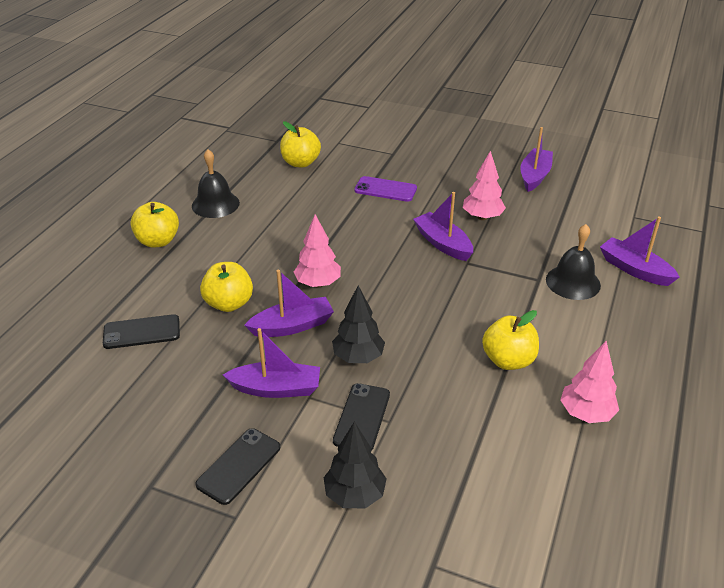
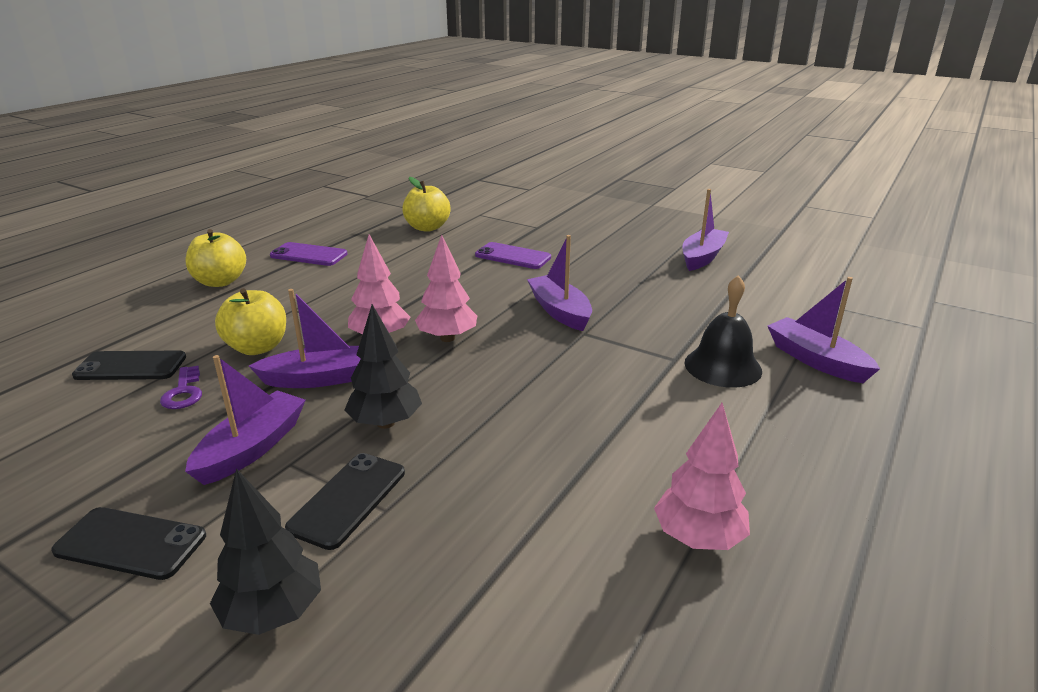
camera: 10 degrees right, 10 degrees down
(198, 350) = (184, 392): none -> purple key
(215, 204) = (309, 255): black bell -> purple phone
(239, 466) = (130, 543): black phone -> black phone turned 60 degrees clockwise
(276, 388) = (252, 448): purple boat -> purple boat turned 75 degrees counterclockwise
(482, 217) = (621, 290): pink tree -> pink tree (447, 338)
(508, 360) = (598, 450): yellow apple -> none

